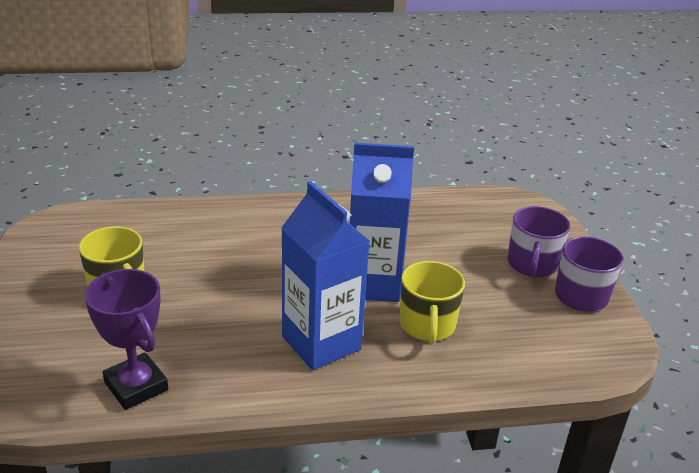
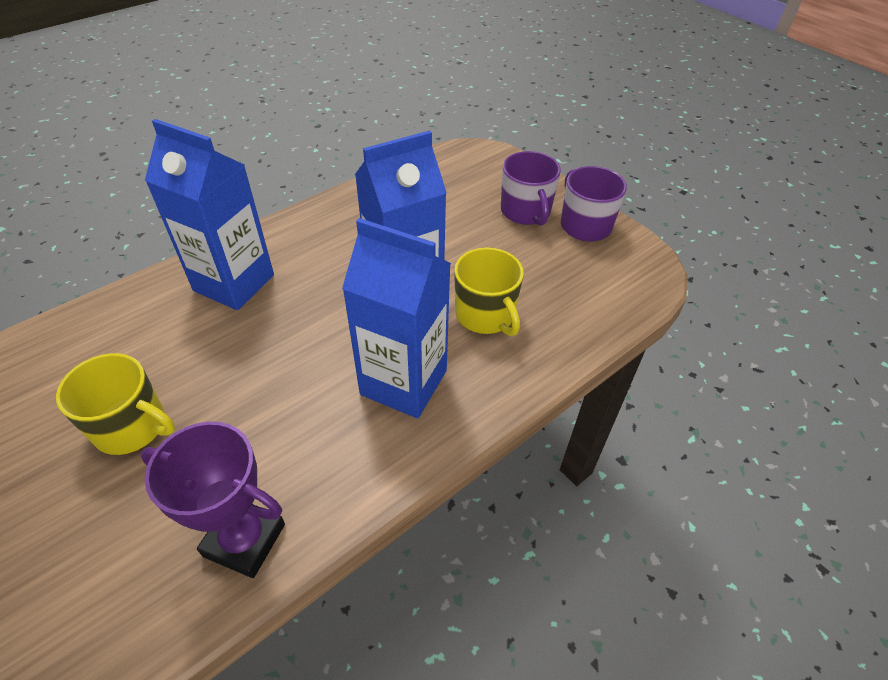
camera: 30 degrees left, 15 degrees up
(250, 228) = (234, 283): none -> blue carton

